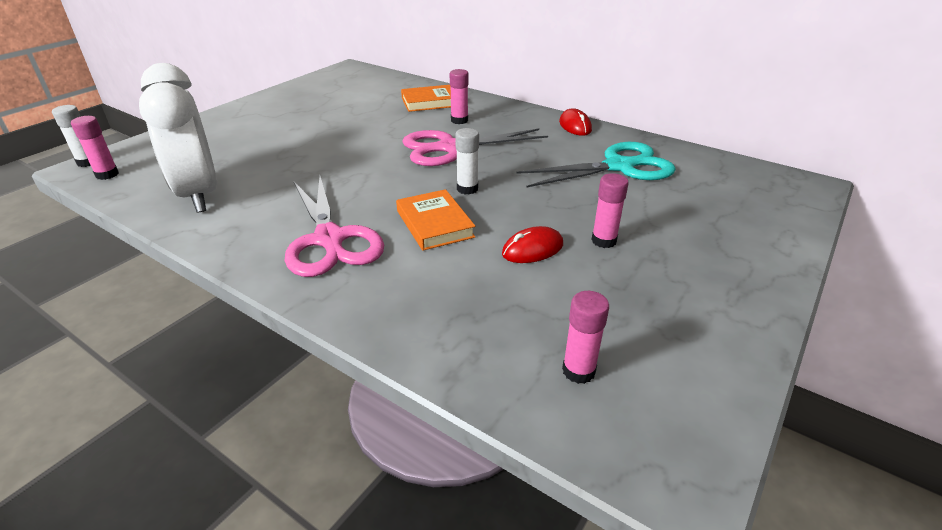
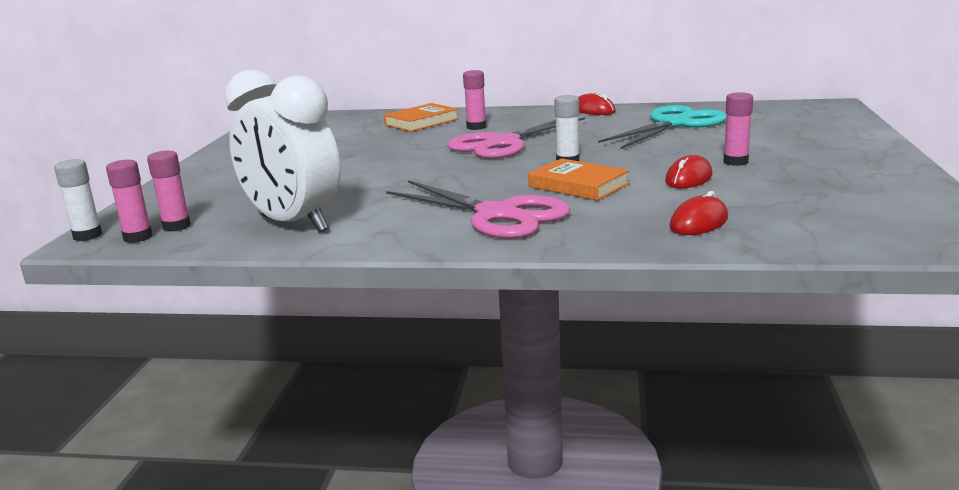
camera: 25 degrees left, 15 degrees down
(460, 317) = (699, 222): none -> red mouse
(578, 371) = (833, 221): pink glue stick -> pink glue stick (176, 226)

